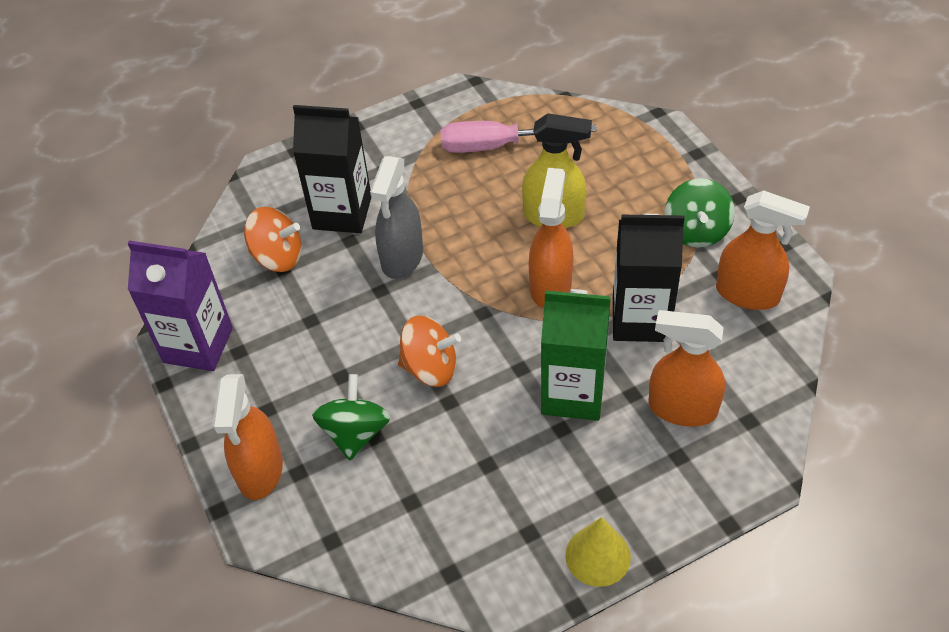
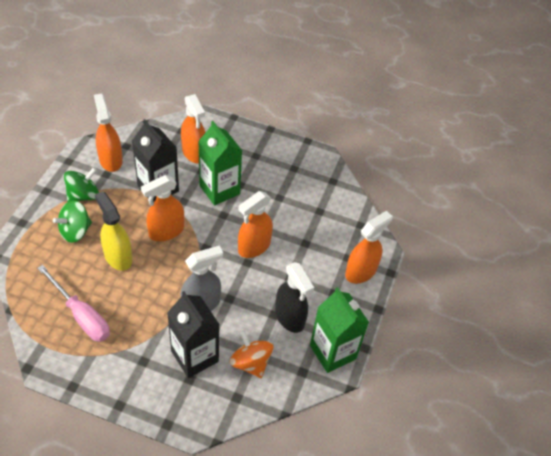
camera: 140 degrees left, 0 degrees up
(198, 345) = (333, 352): purple carton -> green carton
(288, 334) = (290, 317): none -> black spray bottle
(355, 433) = (311, 251): green spinning top -> green spinning top (75, 231)
(430, 368) = (254, 247): orange spinning top -> orange spray bottle
(598, 556) = (282, 145): yellow cone -> none

